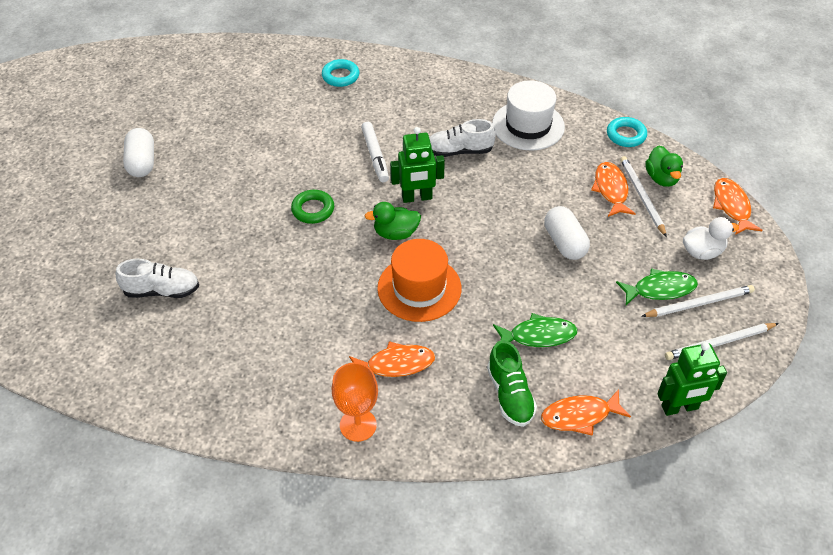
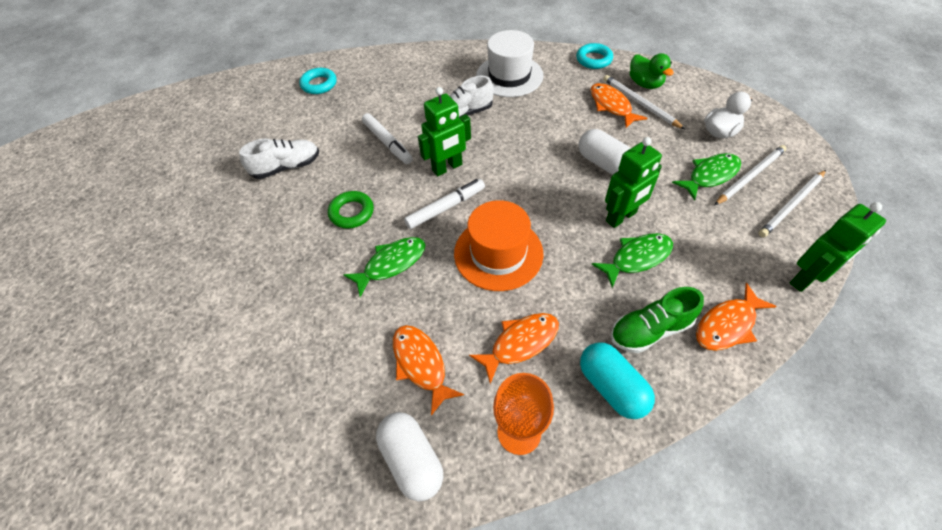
camera: 20 degrees left, 5 degrees up
(142, 163) = (146, 225): white capsule -> white capsule (412, 460)
(162, 290) = (222, 359): white shoe -> white shoe (287, 167)
(325, 265) = (391, 264): none -> green fish
(395, 233) = (445, 207): green duck -> white marker
(449, 423) = (611, 387): none -> turquoise capsule
(510, 395) = (650, 330): green shoe -> green shoe turned 105 degrees clockwise
(548, 296) = (621, 217): none -> green robot
(732, 206) = (714, 88): orange fish -> orange fish (421, 364)

